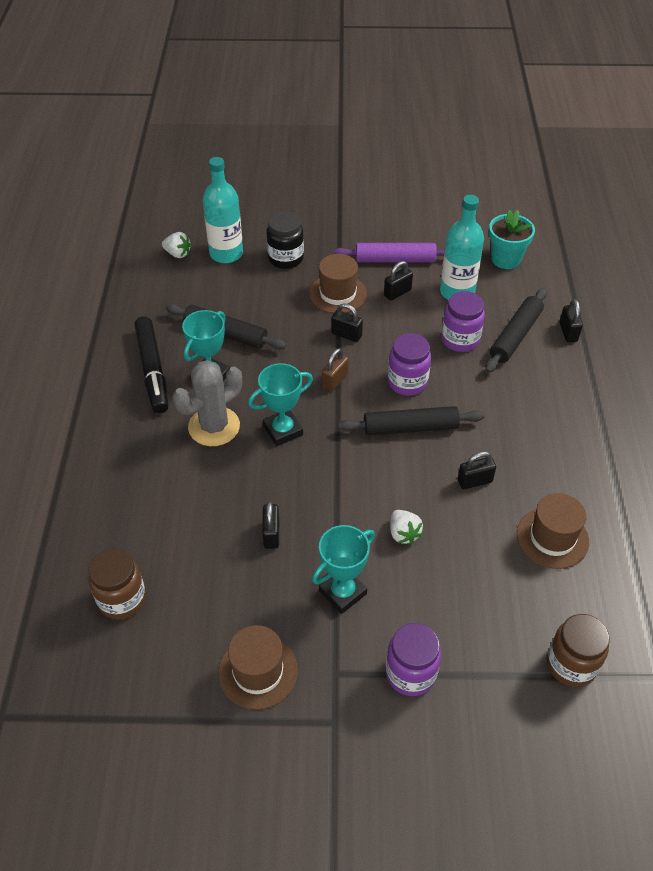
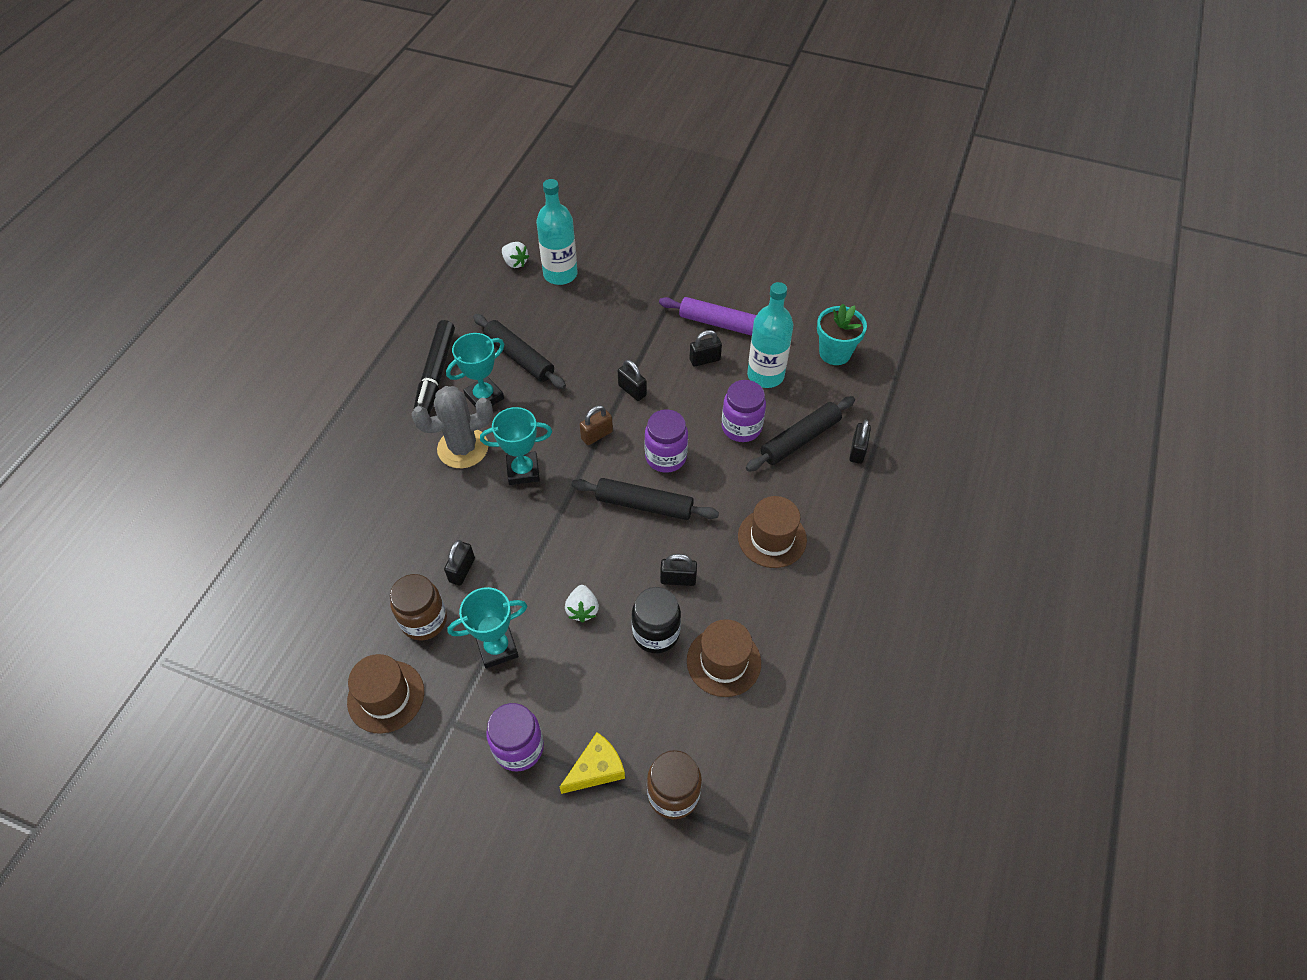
camera: 20 degrees right, 5 degrees up
(122, 599) = (304, 588): brown jar -> brown jar (424, 620)
(286, 258) = (614, 294): black jar -> black jar (656, 633)
(338, 294) = (645, 345): brown hat -> brown hat (772, 538)
(491, 667) = (596, 769): none -> yellow cheese

